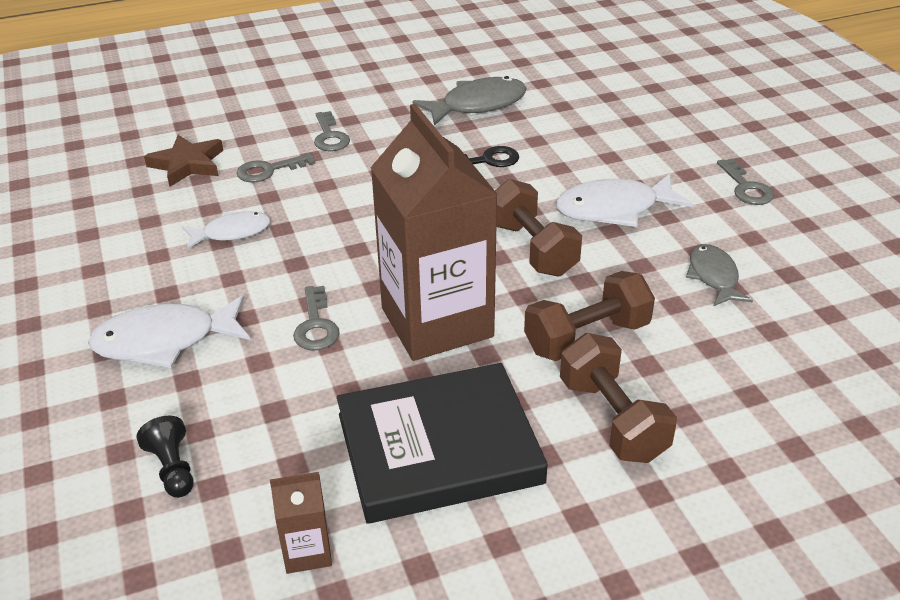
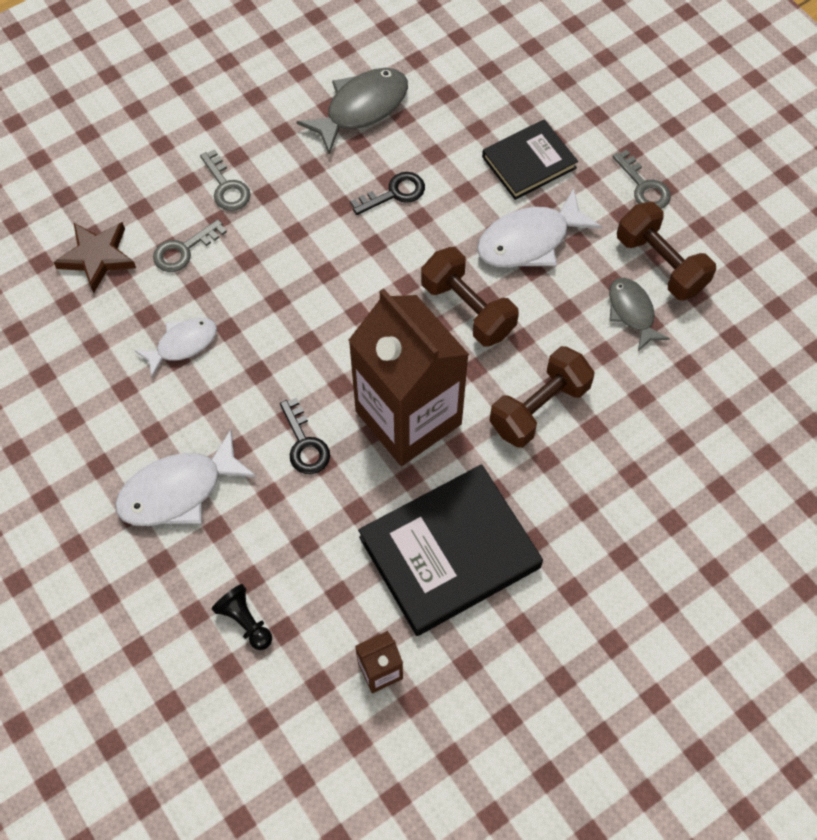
camera: 15 degrees left, 25 degrees up
(316, 325) = (304, 443): grey key -> black key
(612, 419) = (578, 492): brown dumbbell -> brown dumbbell (661, 264)
(629, 157) = (529, 162): none -> black book

